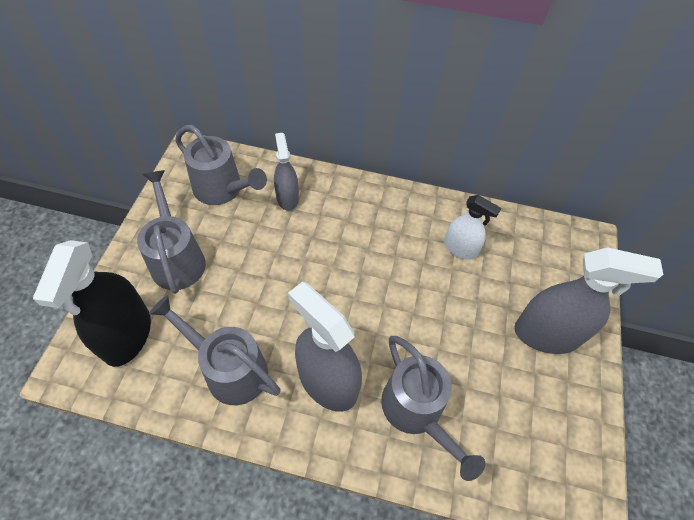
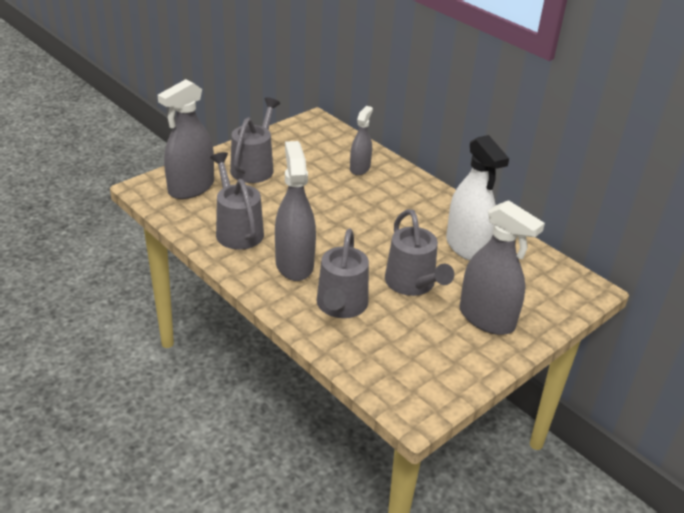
camera: 35 degrees right, 20 degrees down
(127, 335) = (191, 188): black spray bottle -> grey spray bottle
(223, 190) = (318, 147): grey watering can -> grey watering can (413, 284)
(460, 248) = (466, 246): white spray bottle -> white spray bottle, size x1.70

